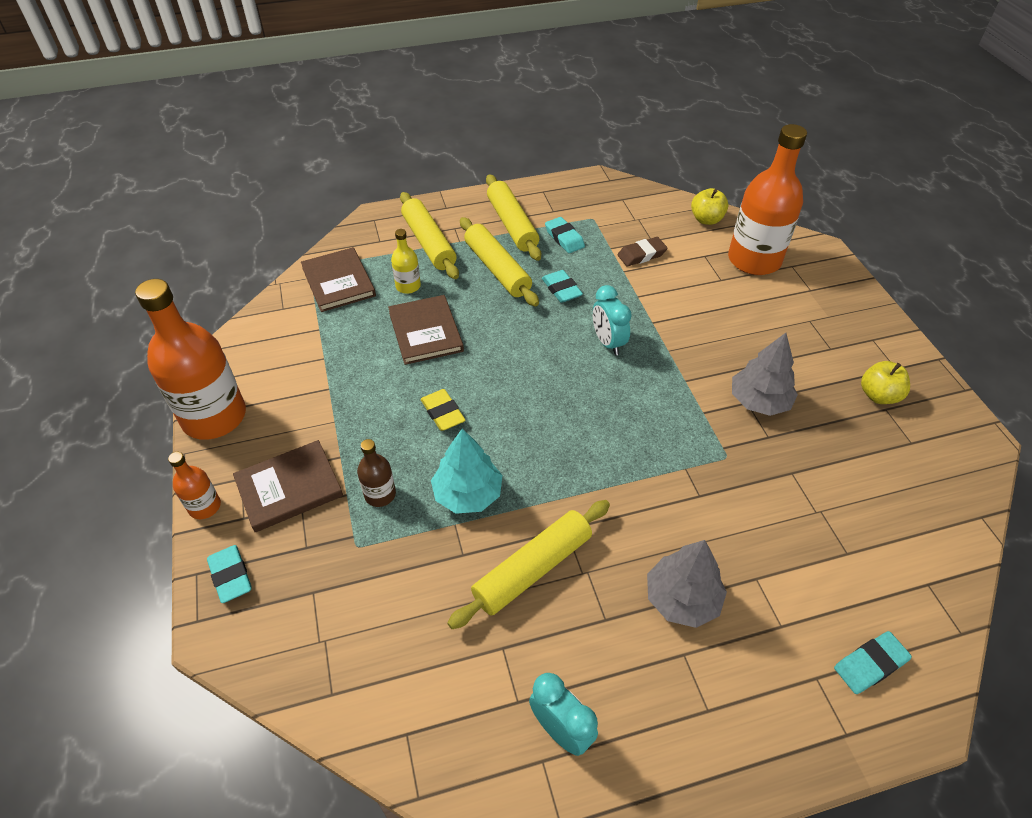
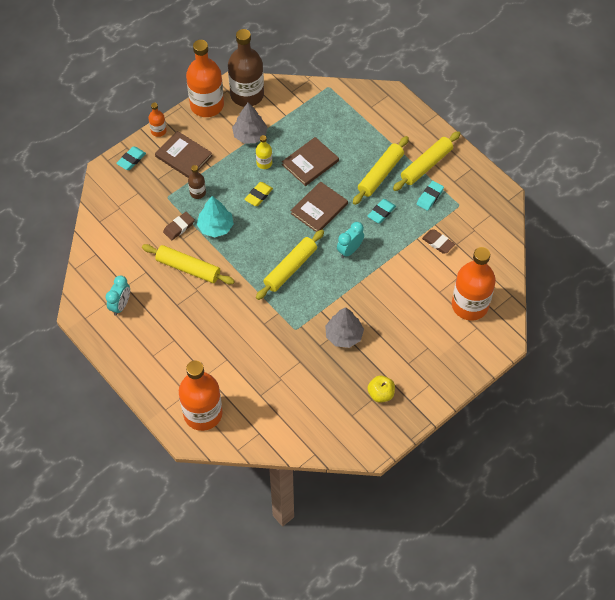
camera: 65 degrees right, 10 degrees up
(241, 359) = (247, 95): none -> brown bottle
(338, 282) = (325, 105): brown book -> brown book (319, 208)
(408, 286) = (341, 138): yellow bottle -> yellow bottle (264, 163)
(429, 243) = (383, 131): yellow rolling pin -> yellow rolling pin (290, 268)
(435, 551) = (179, 227): none -> brown eraser
(682, 598) = (201, 331): grey tree -> grey tree (250, 135)
(706, 219) = (497, 268): yellow apple -> none
(870, 664) = (203, 413): turquoise eraser -> orange bottle

